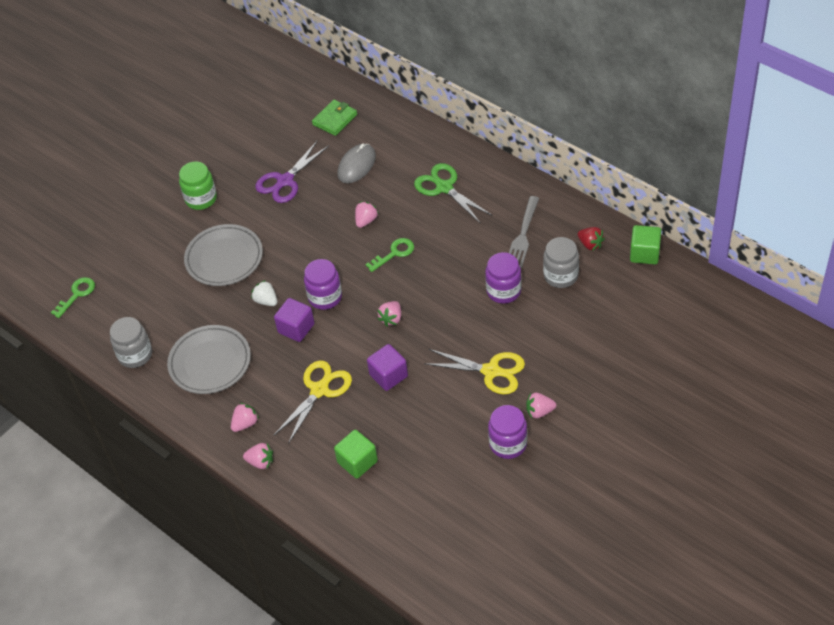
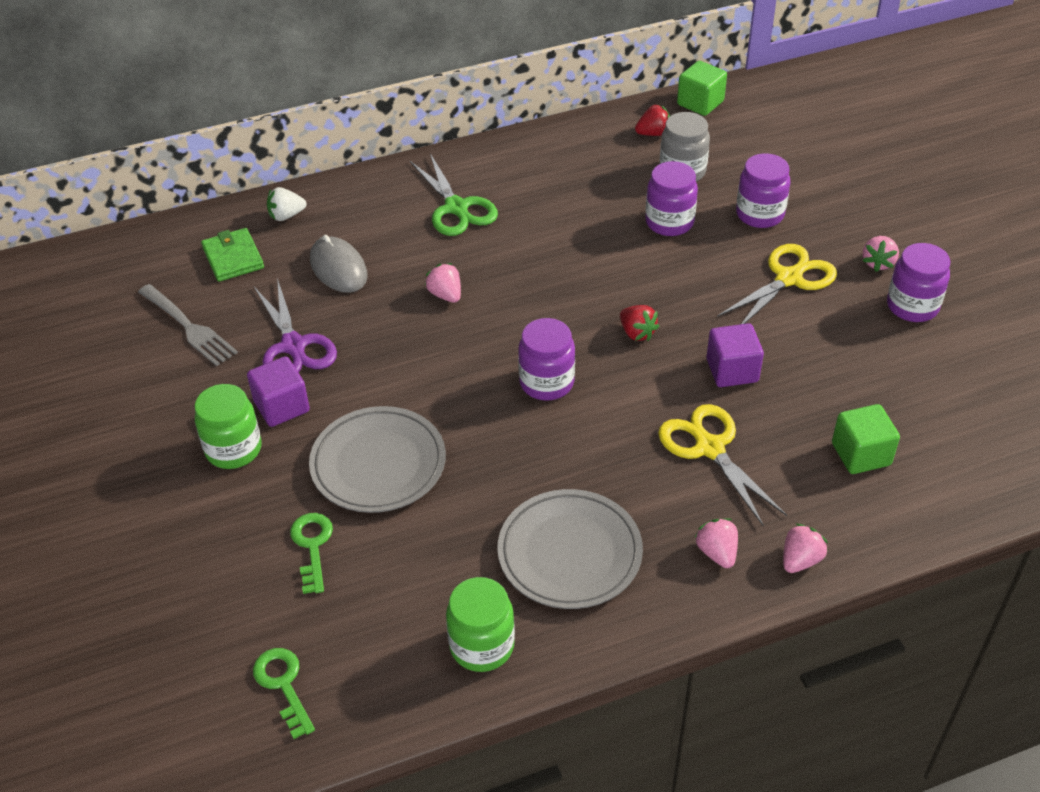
camera: 65 degrees left, 5 degrees down
(135, 355) = (482, 646): grey jar -> green jar
(266, 301) = (501, 446): white strawberry -> white strawberry (286, 216)
(296, 328) = (579, 432): purple cube -> purple cube (282, 406)
(391, 319) = (637, 333): pink strawberry -> red strawberry
(394, 253) = (526, 290): green key -> green key (312, 546)
(444, 187) = (456, 208): green scissors -> green scissors turned 105 degrees counterclockwise
(522, 235) = (593, 176): grey fork -> grey fork (188, 327)
(545, 332) = (759, 214): none -> purple jar

